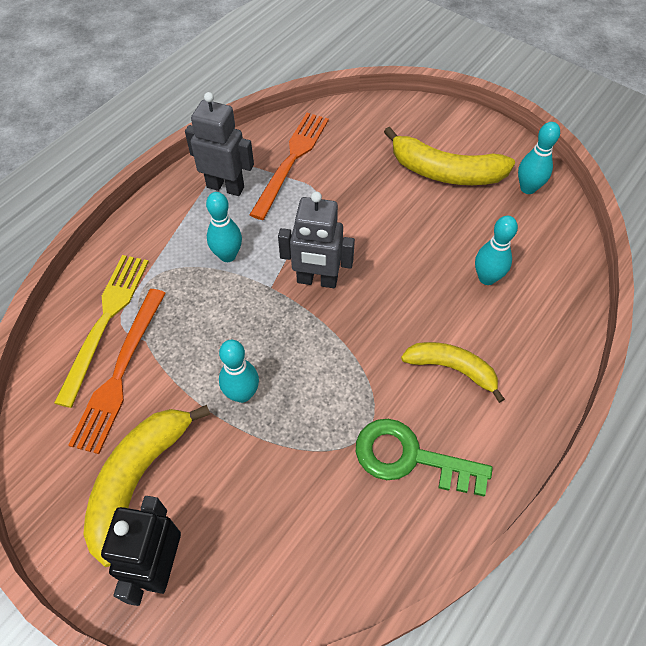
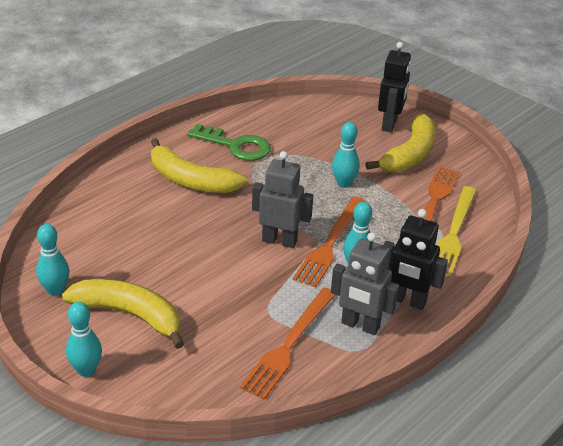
camera: 175 degrees left, 20 degrees down
(176, 219) = (407, 301): none -> black robot
(258, 284) = (330, 243): none -> orange fork
(452, 369) = (190, 180): yellow banana -> yellow banana, size x1.52
(487, 278) = (136, 227): turquoise bowling pin -> turquoise bowling pin (86, 370)

